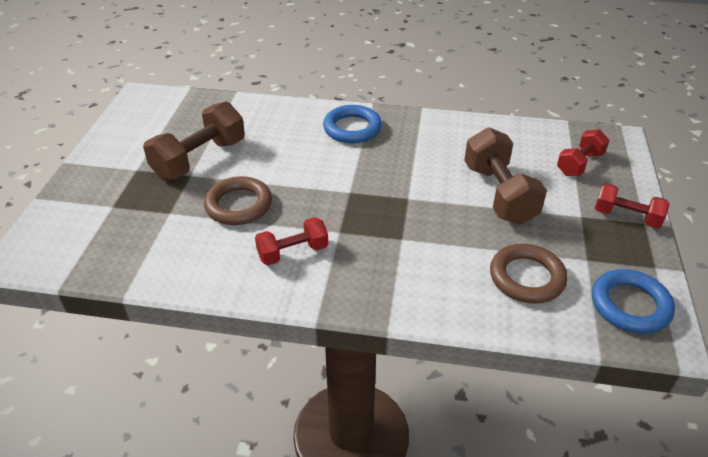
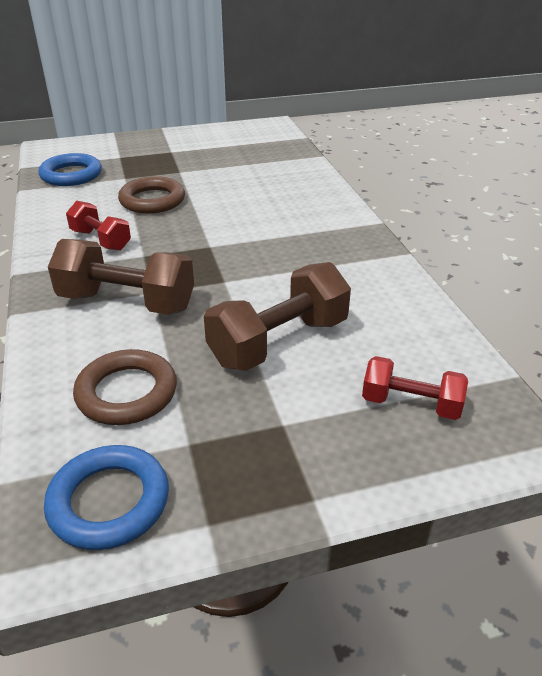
camera: 65 degrees right, 5 degrees down
(199, 159) = (204, 169): brown dumbbell -> brown dumbbell (127, 302)
(352, 128) = (320, 222): blue ring -> blue ring (71, 175)
(626, 217) = (313, 474): red dumbbell -> none

